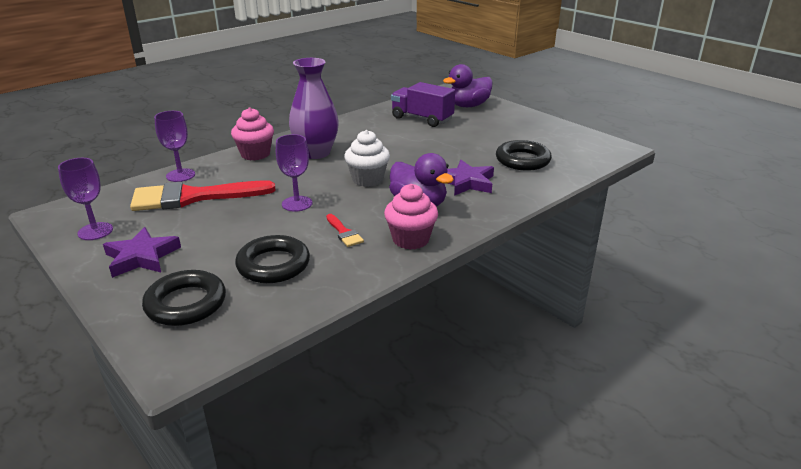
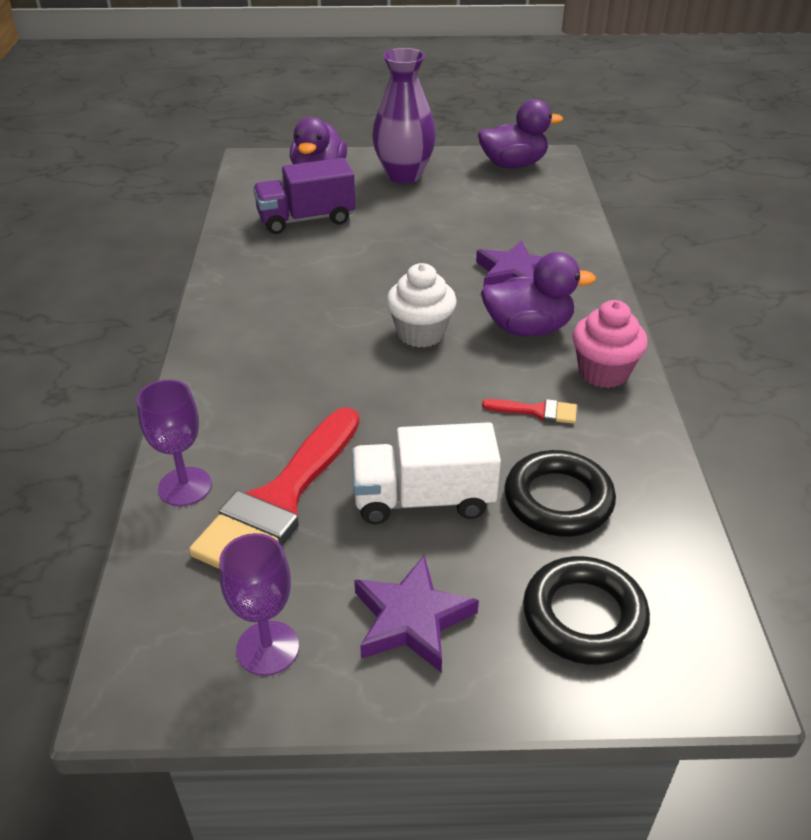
camera: 50 degrees left, 10 degrees up
(232, 229) = (423, 499): none -> white truck
(255, 154) = (215, 388): pink cupcake -> none
(297, 204) = (418, 415): purple goblet -> none
(316, 153) = (288, 337): purple vase -> purple vase (404, 175)
(522, 160) = (507, 217): black ring -> none
(585, 142) = (513, 165): none -> purple duck

